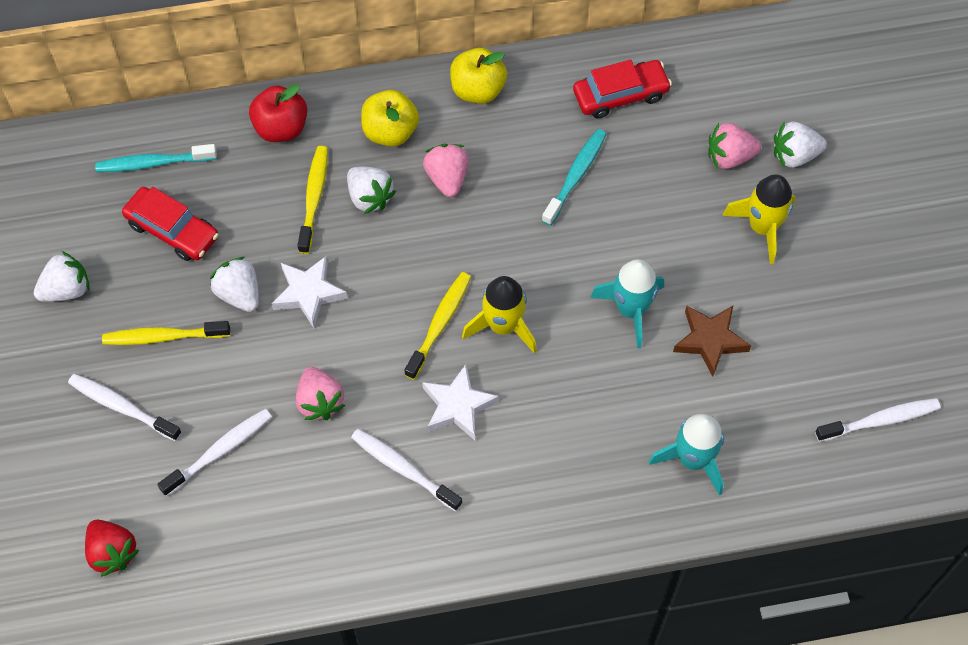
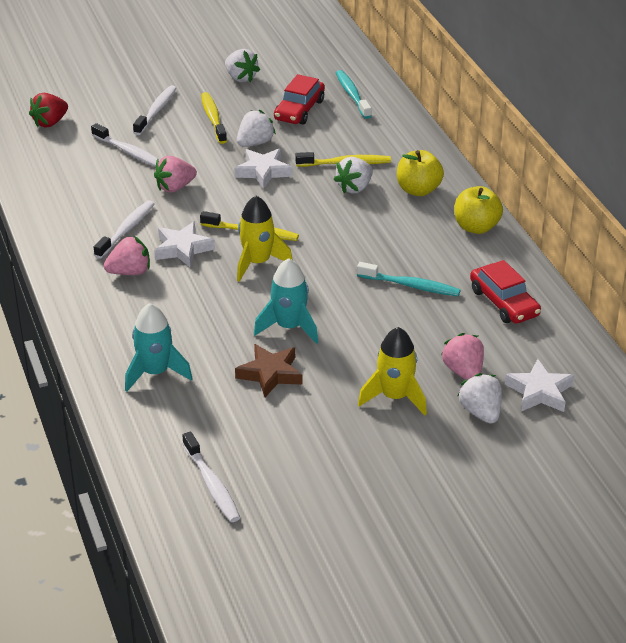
camera: 80 degrees right, 25 degrees down
(281, 128) = (402, 142): red apple -> none
(447, 178) = (385, 221): pink strawberry -> pink strawberry (130, 272)
(769, 97) = (539, 392): none -> white star

